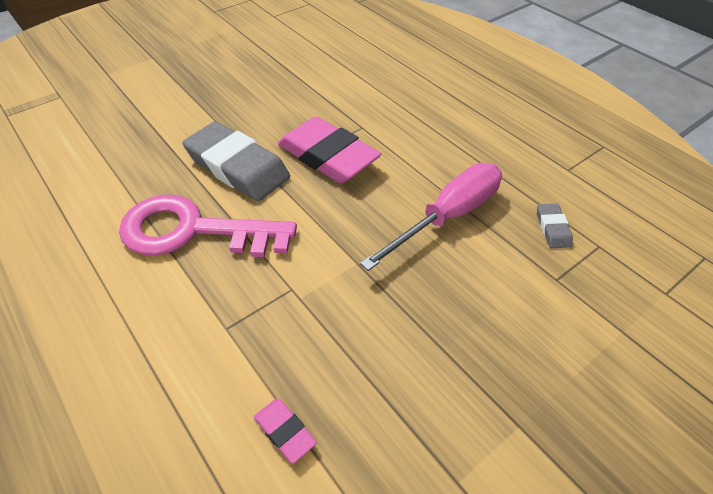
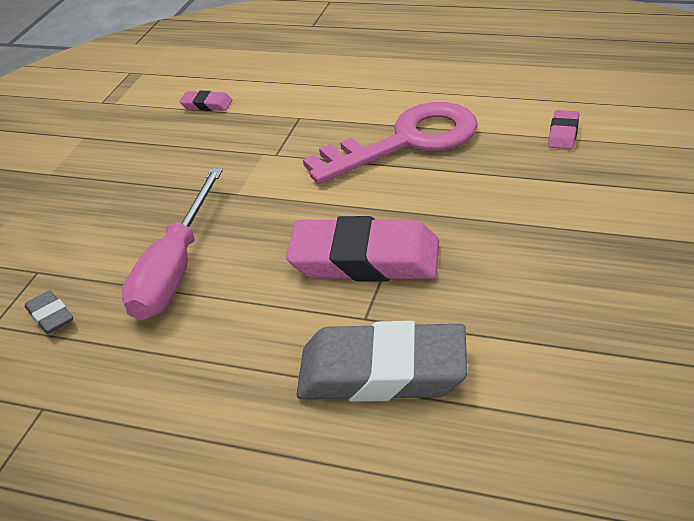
camera: 150 degrees right, 10 degrees down
(106, 170) = (563, 133): none -> pink eraser
(237, 167) = (446, 199): grey eraser -> grey eraser (382, 372)

